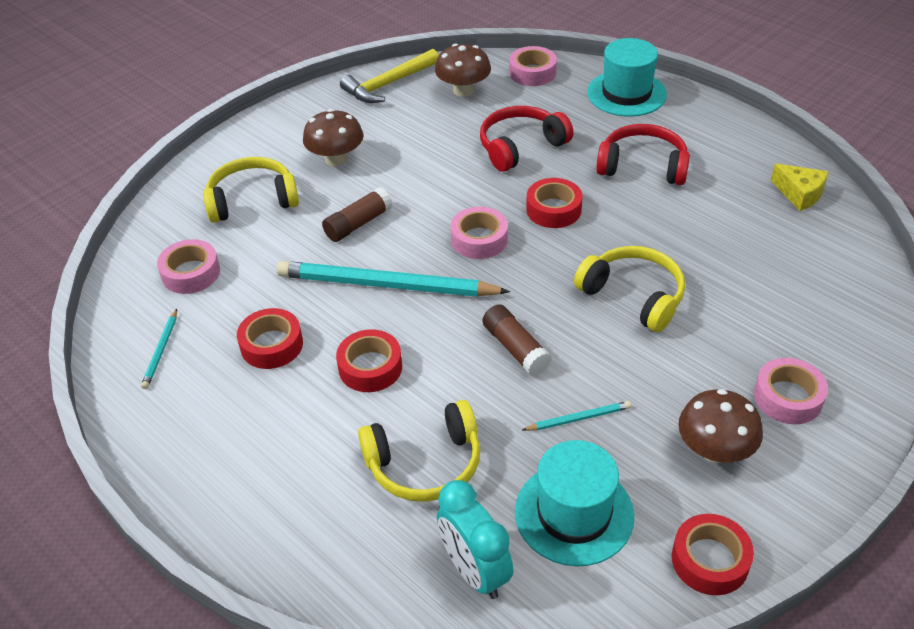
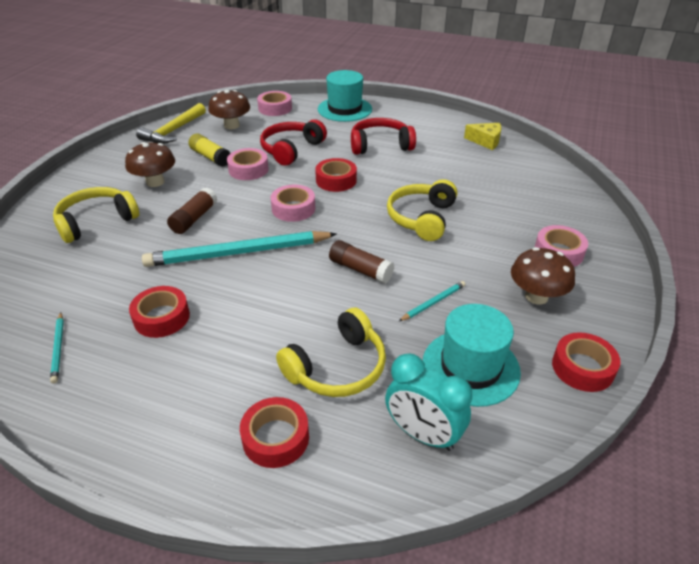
camera: 25 degrees left, 5 degrees down
(191, 273) = (62, 283): pink tape -> pink tape (248, 169)
(370, 367) = (255, 311): red tape -> red tape (275, 438)
(415, 136) = (210, 157): none -> yellow glue stick
(633, 296) = (422, 218): yellow headphones -> yellow headphones turned 90 degrees counterclockwise

